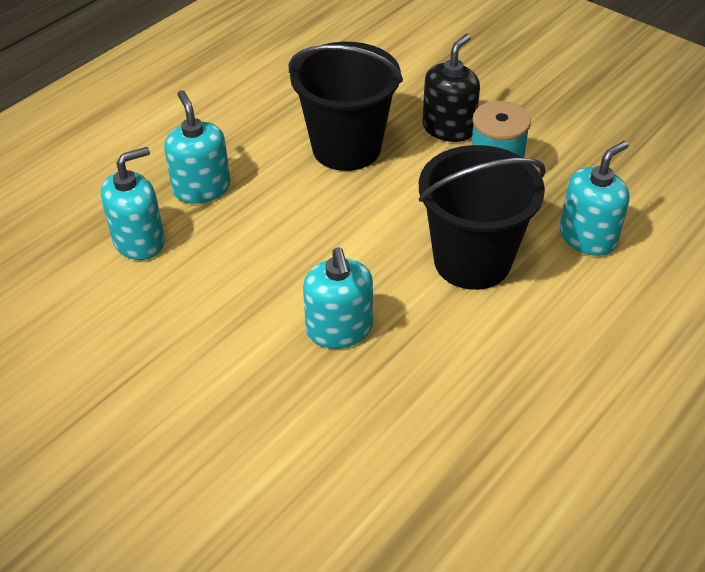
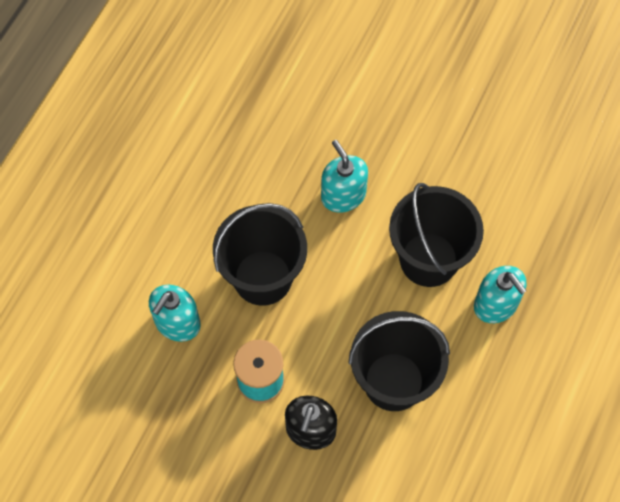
camera: 165 degrees right, 20 degrees up
(139, 241) = (517, 239): turquoise soap dispenser -> none
(257, 241) = (428, 259): none -> black bucket

